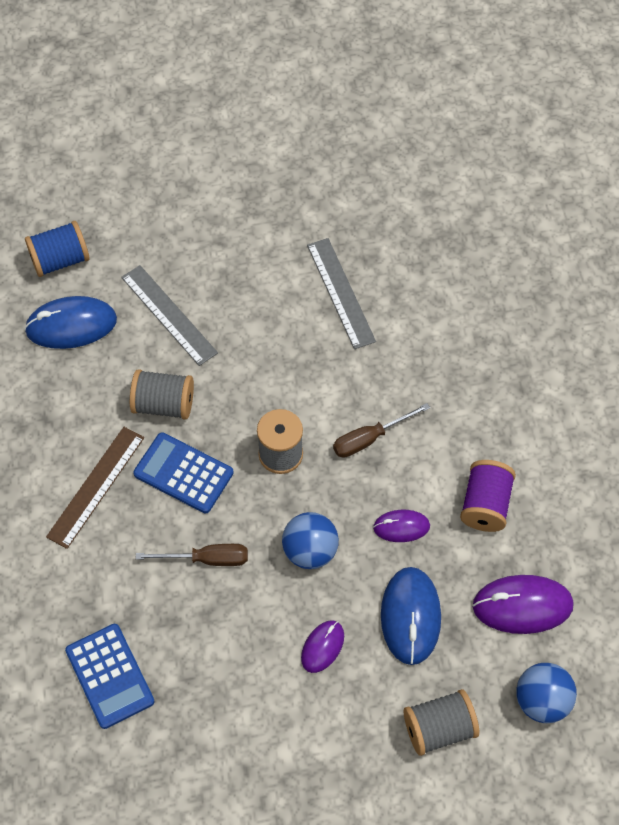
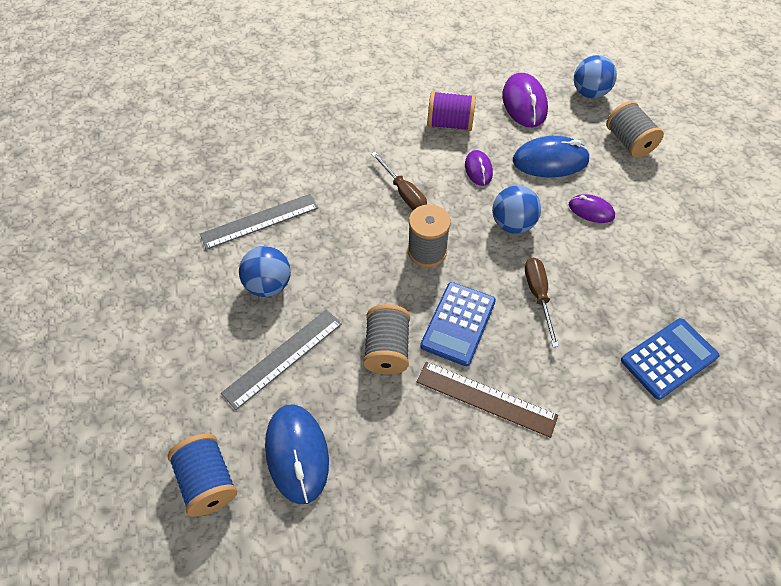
camera: 95 degrees left, 5 degrees down
(254, 302) = (269, 285): none -> blue ball

